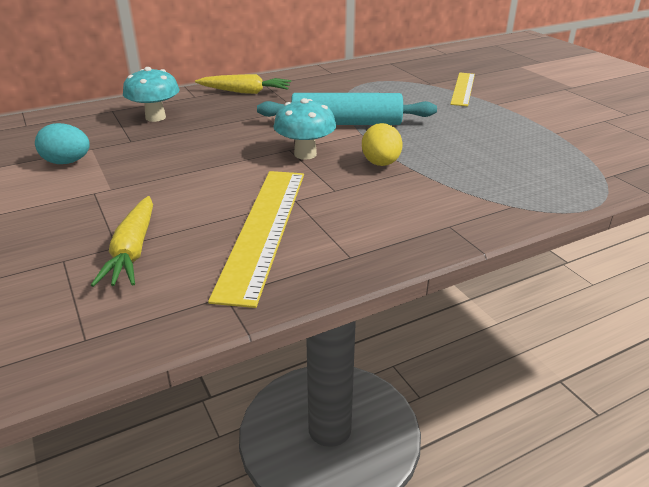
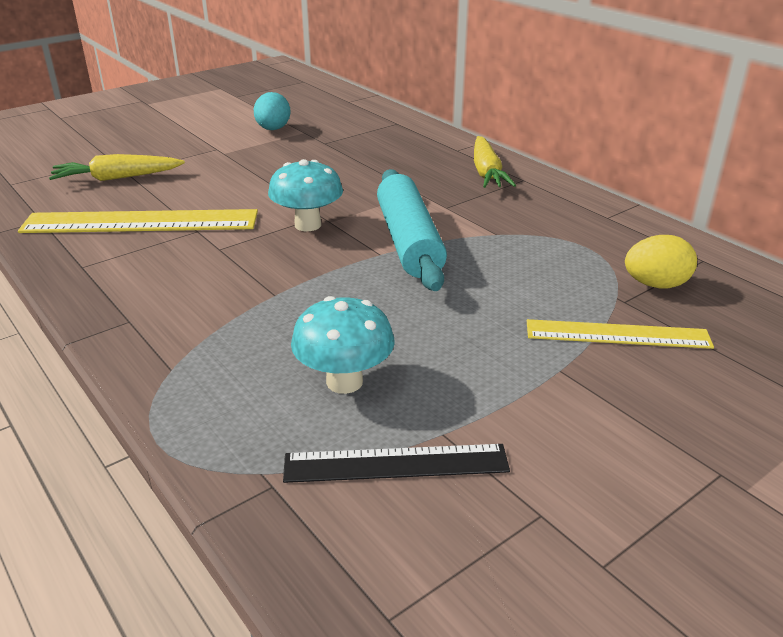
camera: 80 degrees right, 0 degrees up
(155, 117) = (385, 142): turquoise mushroom -> turquoise mushroom (344, 382)
(381, 164) = (288, 271): yellow egg -> yellow egg (655, 285)
(583, 144) = (396, 463): none -> black ruler

